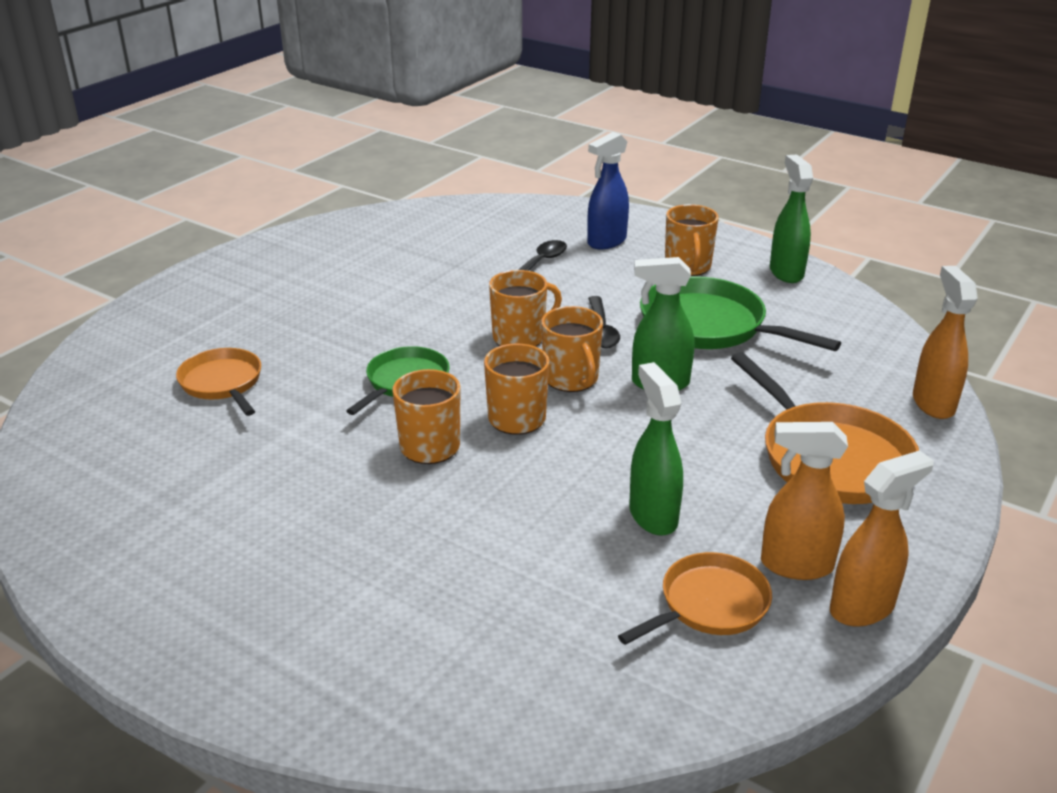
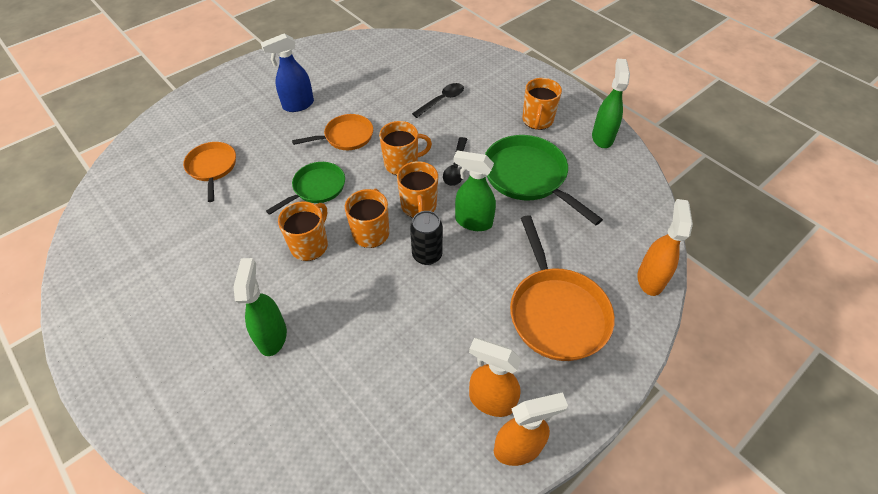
camera: 15 degrees right, 20 degrees up
(606, 242) = (493, 88): blue spray bottle -> blue spray bottle (298, 105)
(613, 428) = (427, 255): none -> black can
(653, 515) = (419, 335): green spray bottle -> green spray bottle (272, 336)
(709, 605) = (421, 419): orange pan -> orange pan (346, 137)

